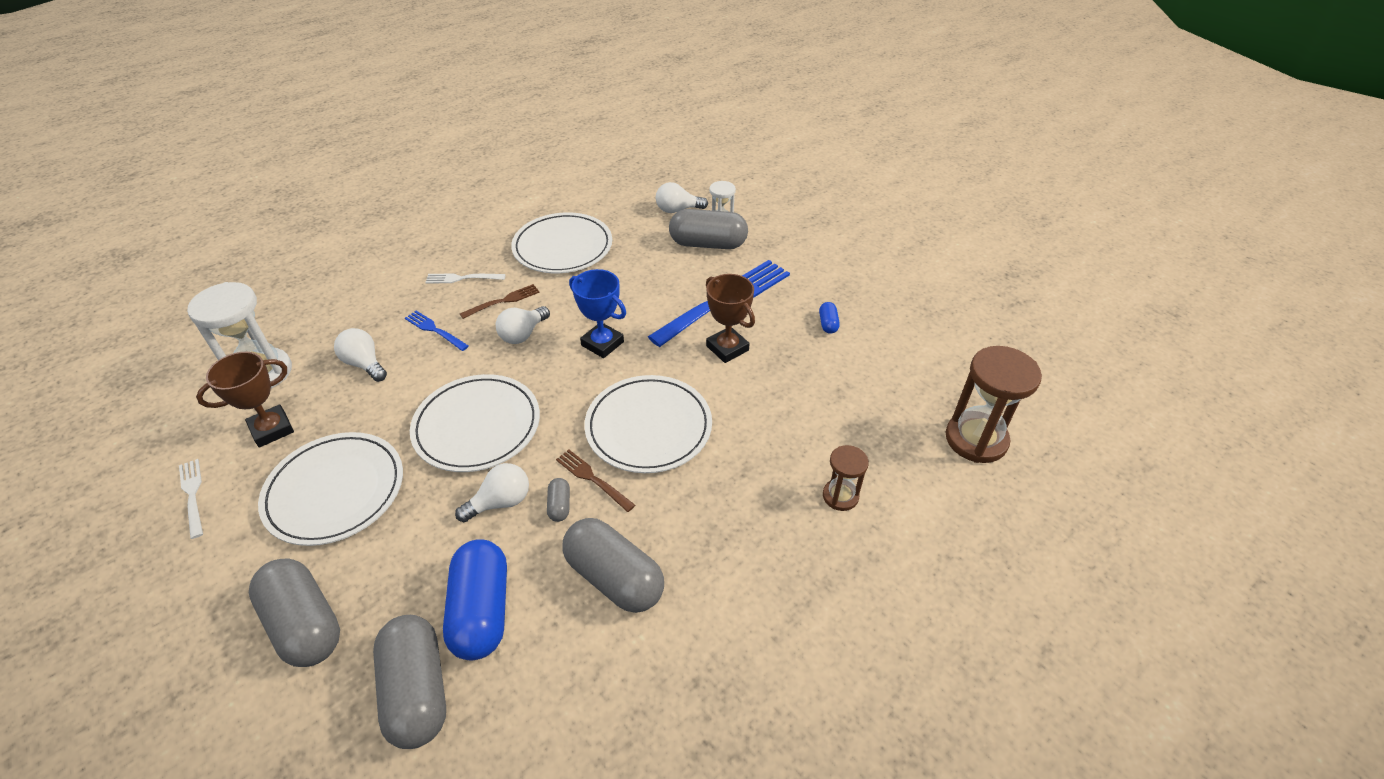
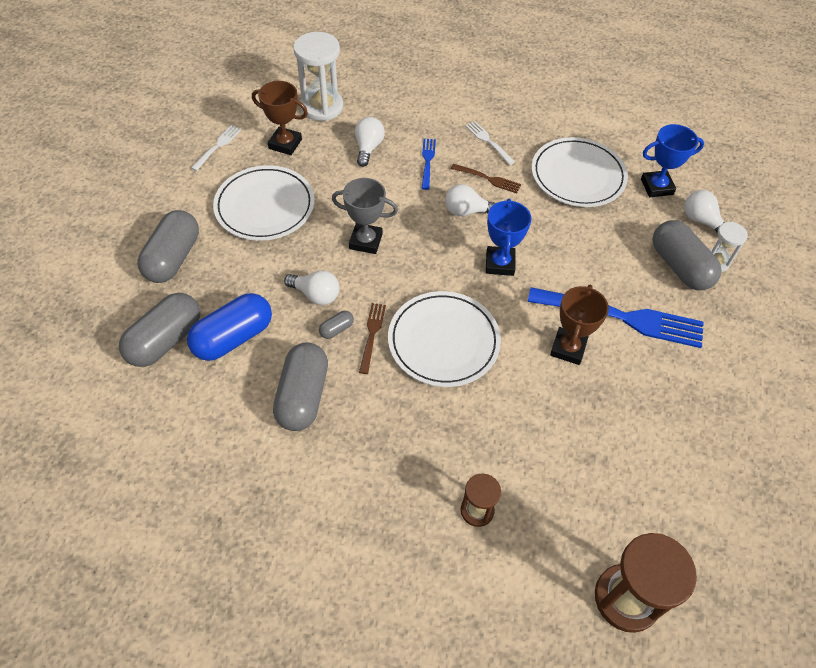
camera: 55 degrees right, 10 degrees up
(477, 426) = (366, 241): white plate -> grey trophy
(622, 213) = (656, 187): none -> blue trophy
(828, 324) = (665, 409): blue capsule -> none

